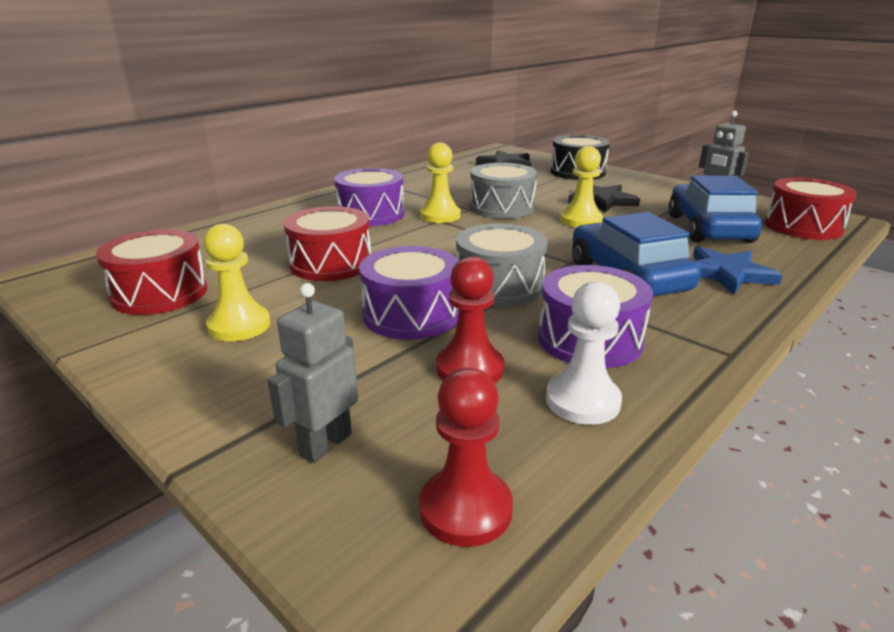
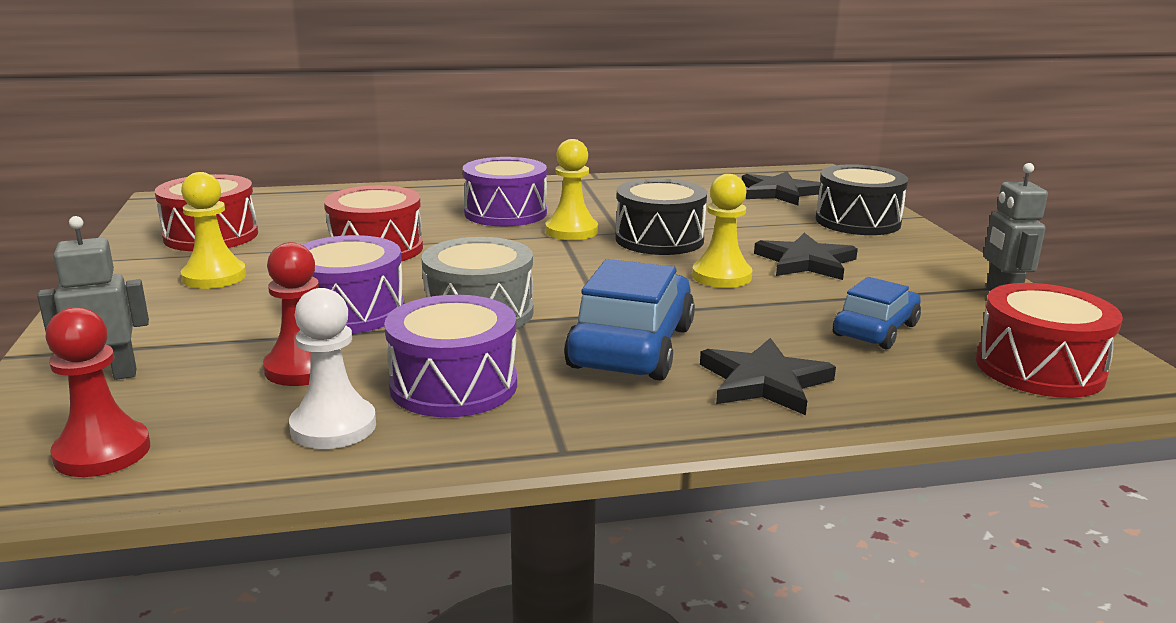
camera: 35 degrees right, 5 degrees down
(502, 207) = (659, 239): grey drum -> black drum
(709, 228) = (876, 330): blue car -> blue car, size x0.62
(726, 273) = (764, 382): blue star -> black star

